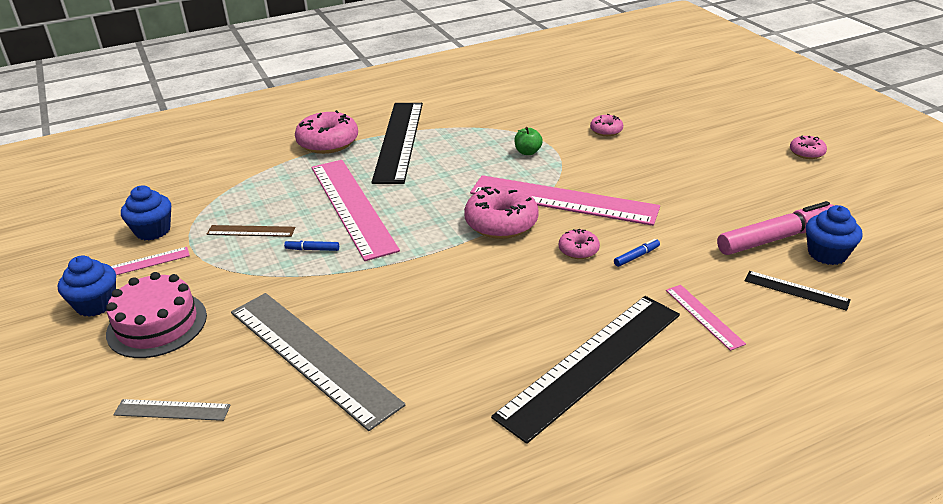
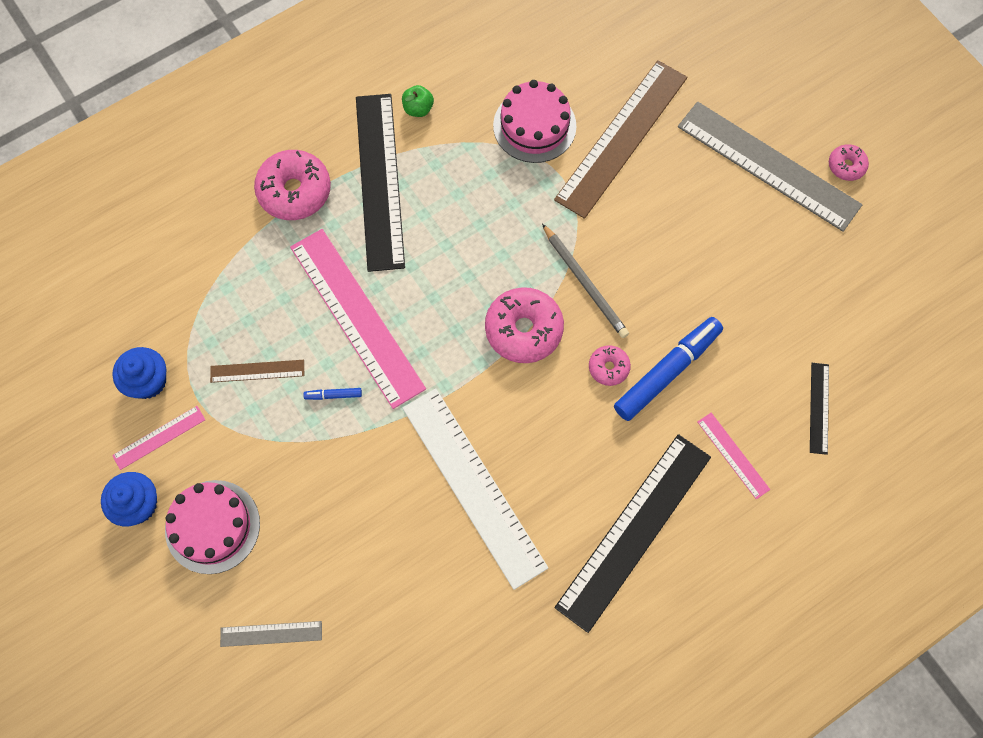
camera: 10 degrees left, 35 degrees up
(312, 356) = (377, 552): grey ruler -> grey ruler (768, 166)
(427, 317) = (473, 486): none -> white ruler
(527, 152) = (535, 191): green apple -> green apple (418, 109)
(534, 122) = (534, 126): none -> pink cake
(563, 200) = (584, 282): pink ruler -> grey pencil
(606, 130) = (621, 138): pink donut -> brown ruler
(636, 256) = (667, 372): blue marker -> blue marker, size x2.43
(776, 238) = (805, 327): pink marker -> none
(796, 290) = (819, 408): black ruler -> black ruler turned 75 degrees clockwise
(827, 254) = (852, 348): blue cupcake -> none

